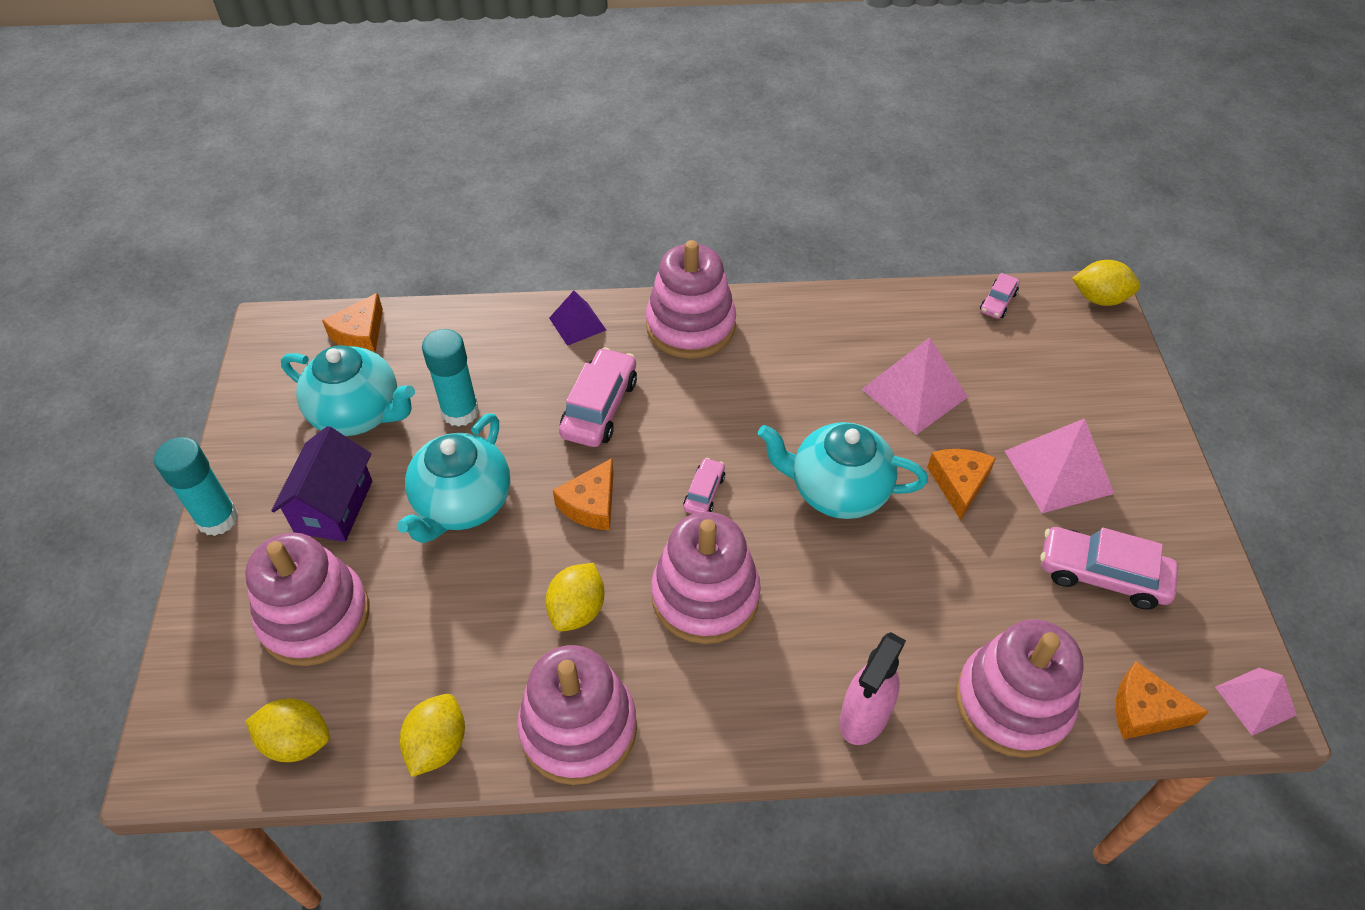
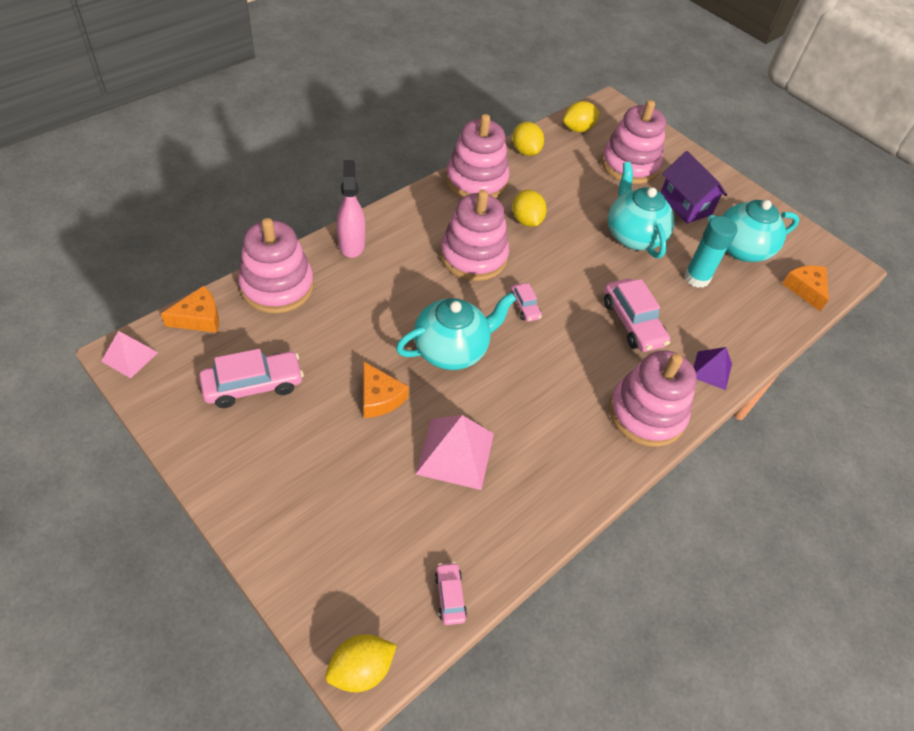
camera: 135 degrees right, 0 degrees up
(217, 519) = (721, 176): turquoise glue stick -> none
(591, 505) = (574, 268): orange cheese -> none
(1058, 471) = (315, 447): pink pyramid -> none

